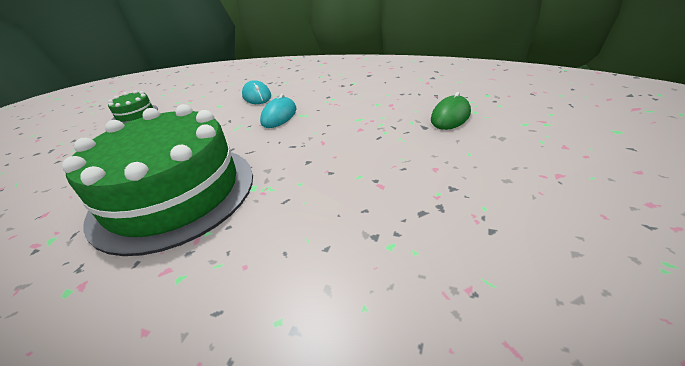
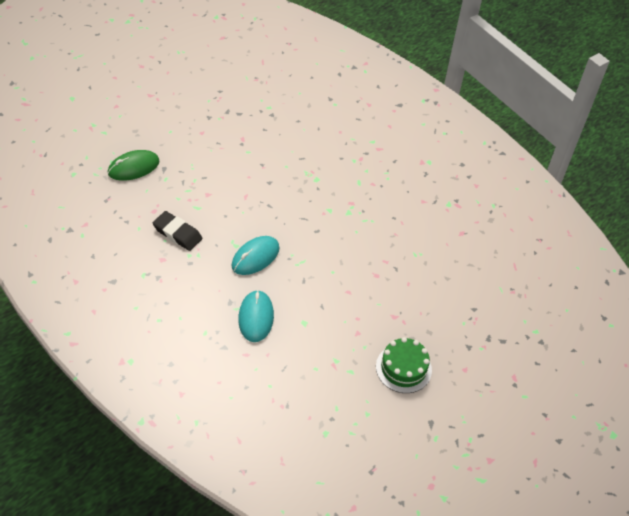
camera: 160 degrees left, 15 degrees up
(174, 194) = (369, 202): green cake -> none
(355, 102) = (177, 233): none -> black eraser

